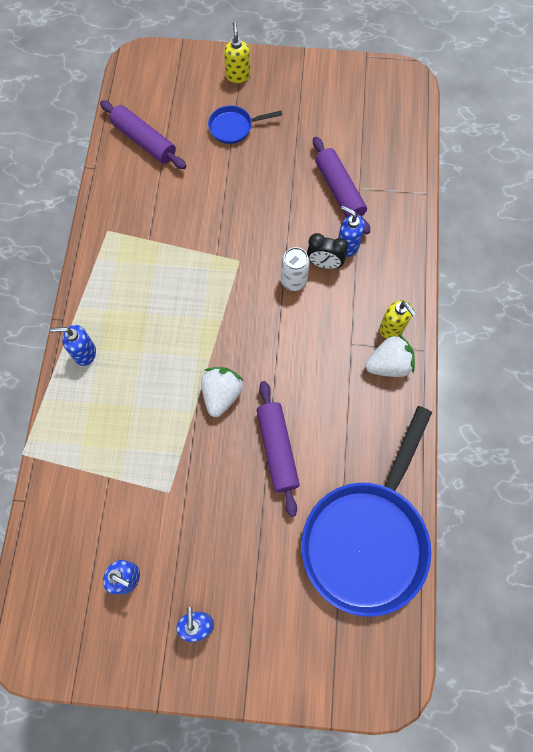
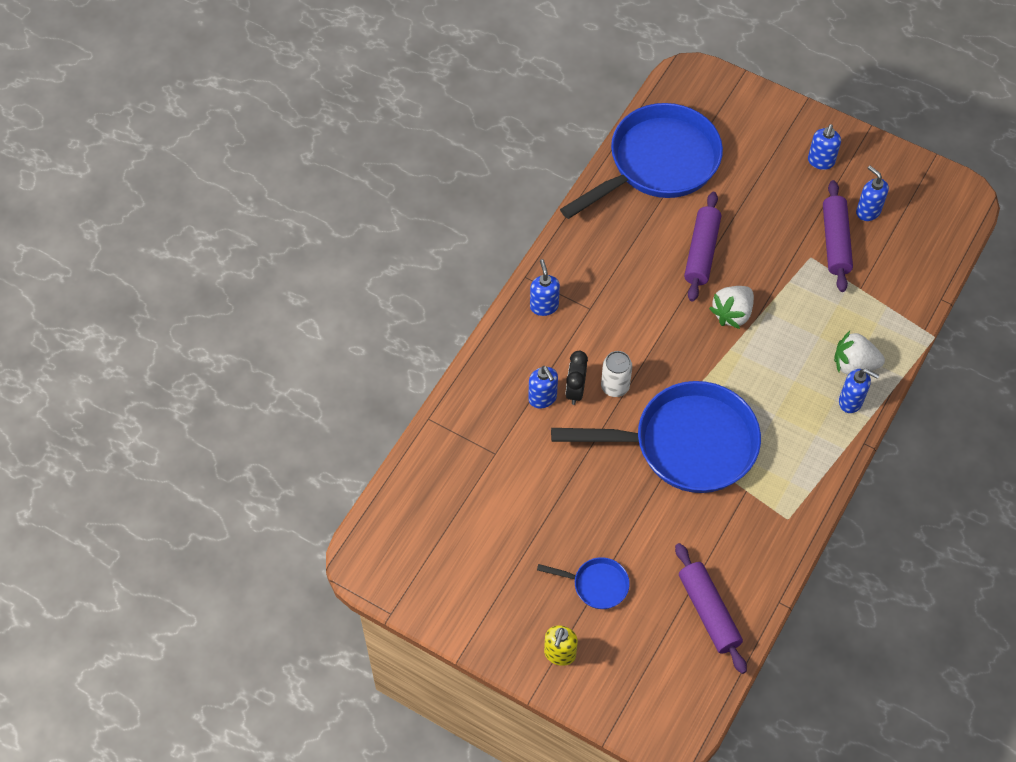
camera: 155 degrees left, 10 degrees down
(212, 257) = (686, 444): none -> blue pan
(324, 264) = (575, 390): black clock -> black clock turned 120 degrees counterclockwise
(339, 191) = (518, 459): purple rolling pin -> purple rolling pin (835, 241)
(388, 365) = (565, 278): white strawberry -> white strawberry (854, 364)
(392, 328) = (544, 306): yellow soap dispenser -> blue soap dispenser

